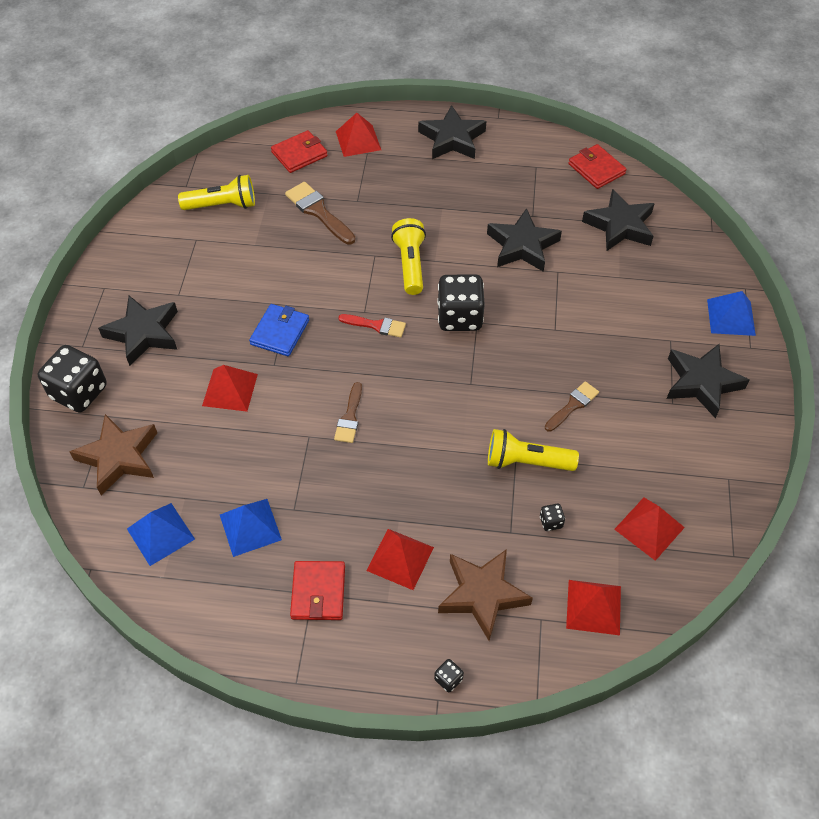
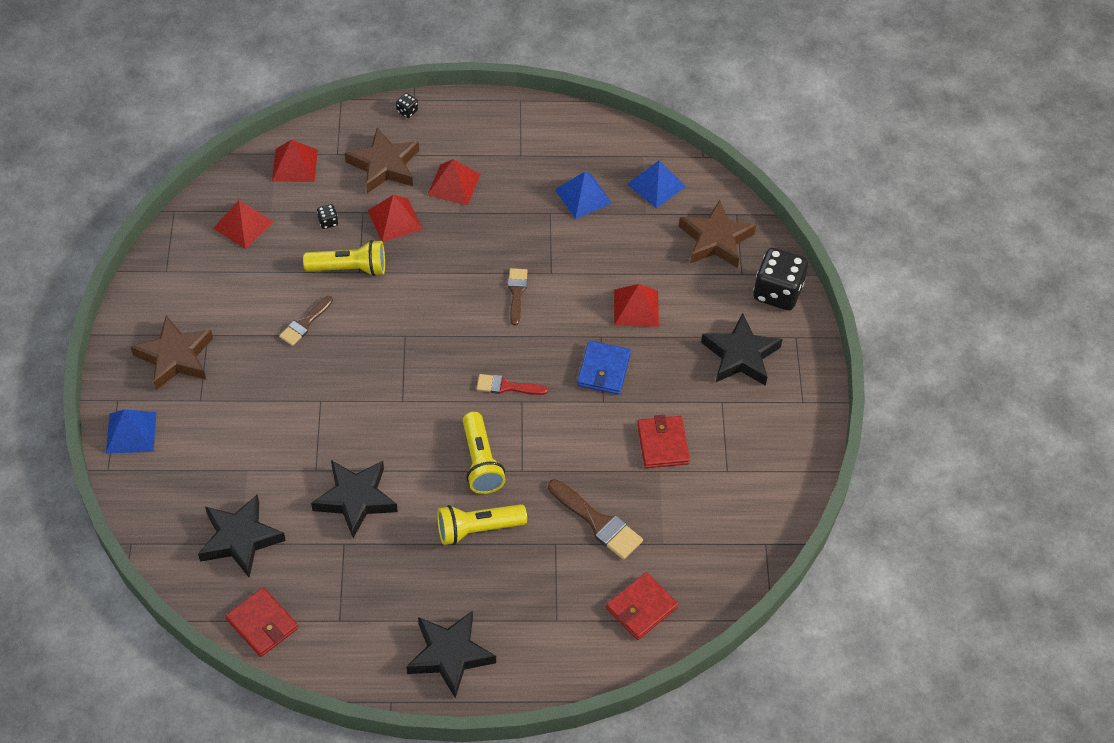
camera: 170 degrees right, 0 degrees up
(222, 205) = (712, 519): yellow flashlight -> yellow flashlight (478, 529)
(318, 592) = (516, 156): red wallet -> red wallet (662, 444)
(358, 140) = (571, 639): red pyramid -> red pyramid (395, 220)
(459, 317) = (421, 404): black dice -> none
(702, 383) = (175, 357): black star -> brown star

